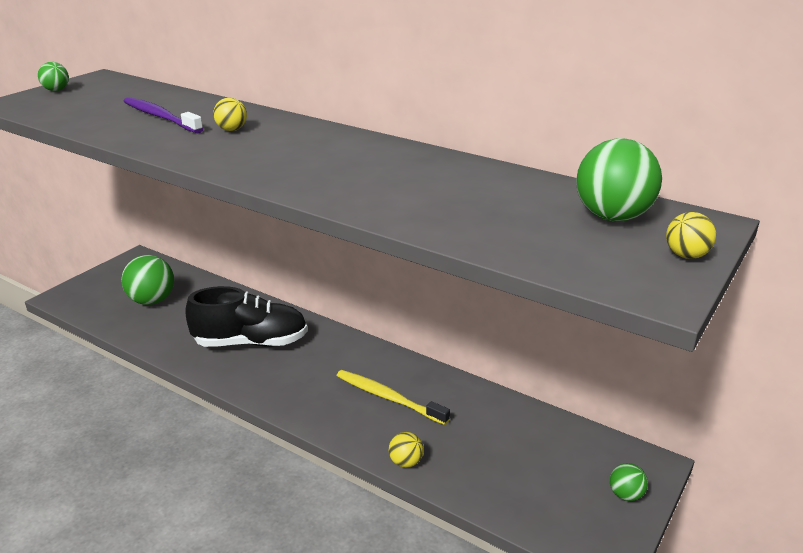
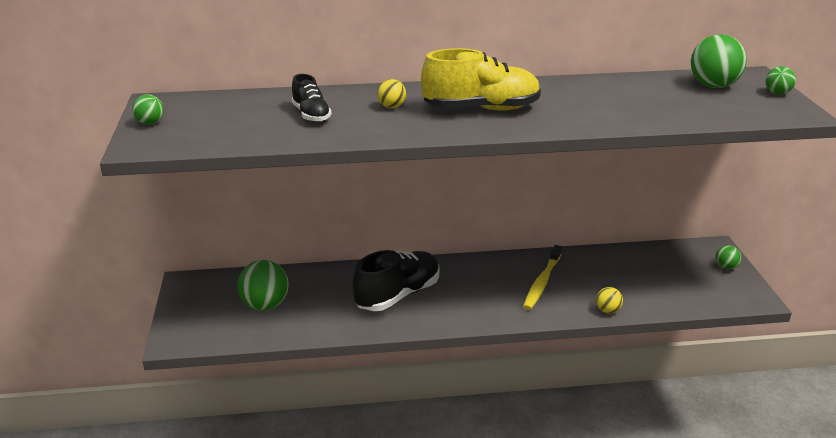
camera: 40 degrees left, 0 degrees up
(160, 117) = (311, 115): purple toothbrush -> black shoe
(296, 156) = (481, 109): none -> yellow shoe
(388, 397) = (542, 282): yellow toothbrush -> yellow toothbrush turned 60 degrees counterclockwise
(686, 255) = (777, 93): yellow ball -> green ball

